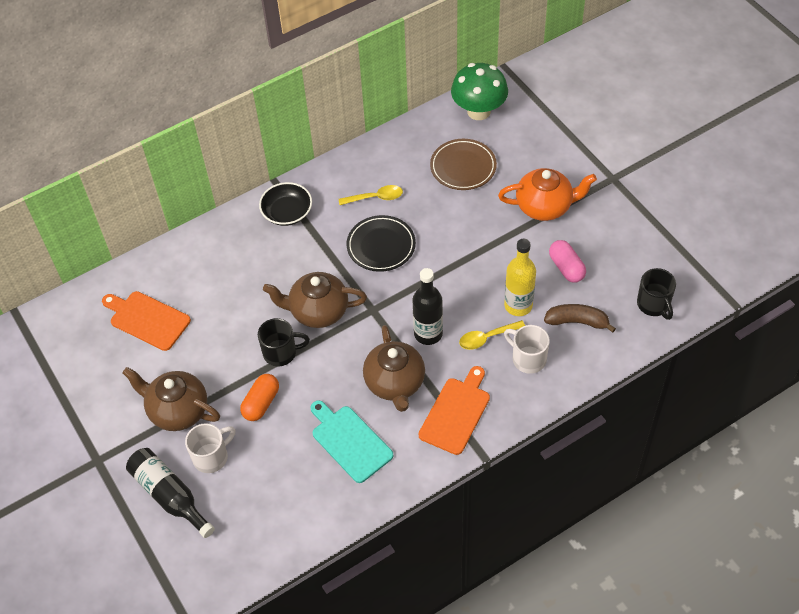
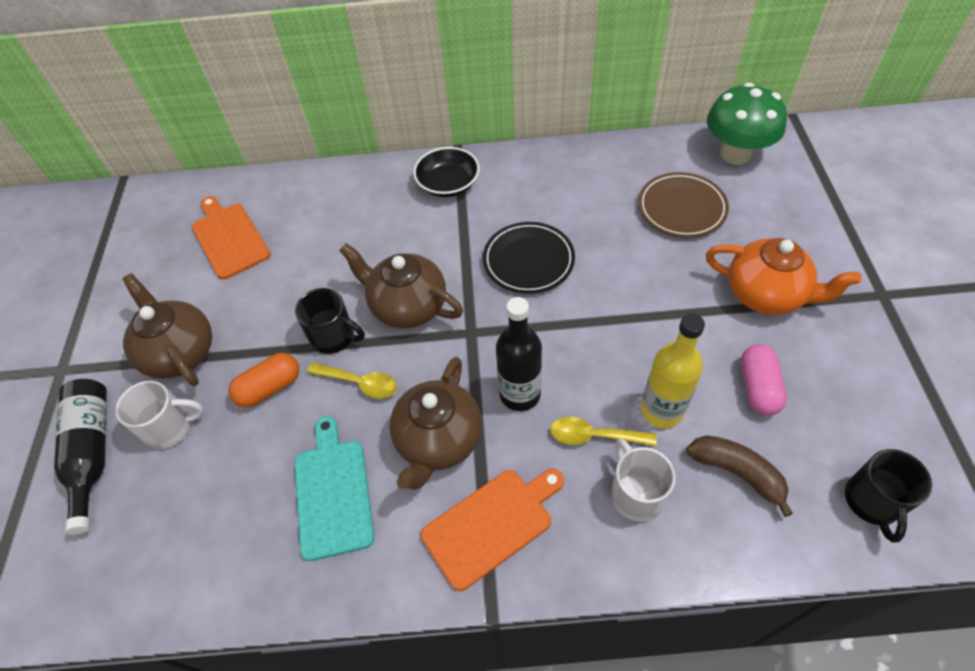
camera: 30 degrees right, 0 degrees up
(375, 198) = (556, 204): yellow spoon -> yellow spoon (359, 383)

